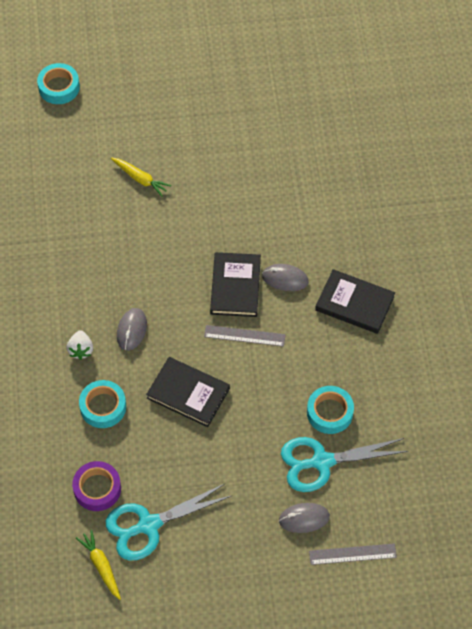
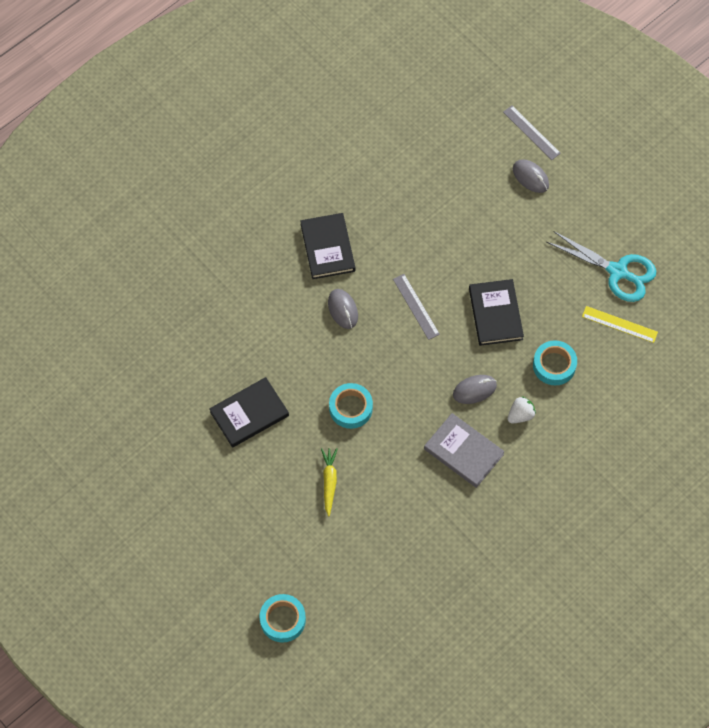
camera: 125 degrees left, 5 degrees up
(85, 287) = (463, 452): none -> grey book
(97, 489) = (619, 324): purple tape -> yellow ruler
(101, 566) = (672, 282): yellow carrot -> none
(235, 286) = (377, 341): black book -> black book (249, 414)
(322, 462) = (478, 191): turquoise scissors -> none
(329, 412) = (434, 210): turquoise tape -> turquoise tape (350, 408)

